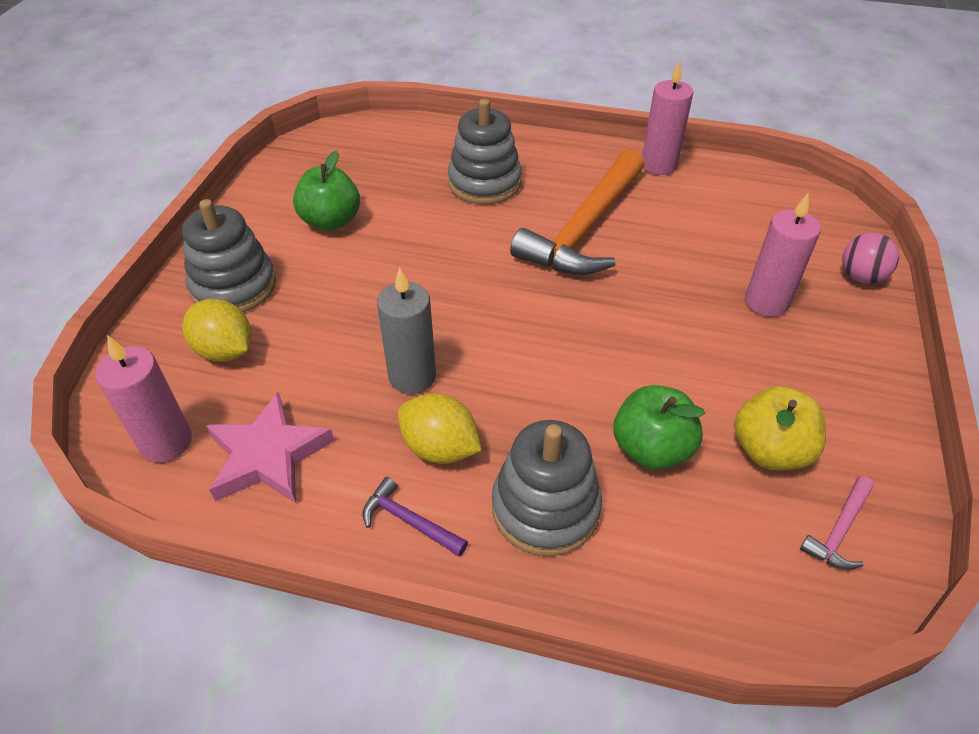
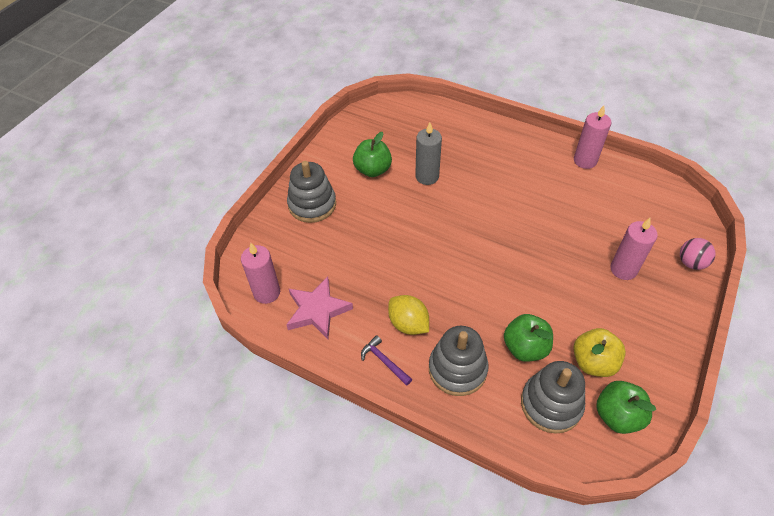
camera: 15 degrees right, 5 degrees up
(225, 351) = (302, 244): yellow lemon -> none
(412, 376) = (401, 279): grey candle -> grey candle (427, 176)
(484, 183) = (470, 157): grey stacking toy -> grey stacking toy (551, 404)
(585, 229) = (524, 200): orange hammer -> none
(839, 530) = (617, 415): pink hammer -> green apple

